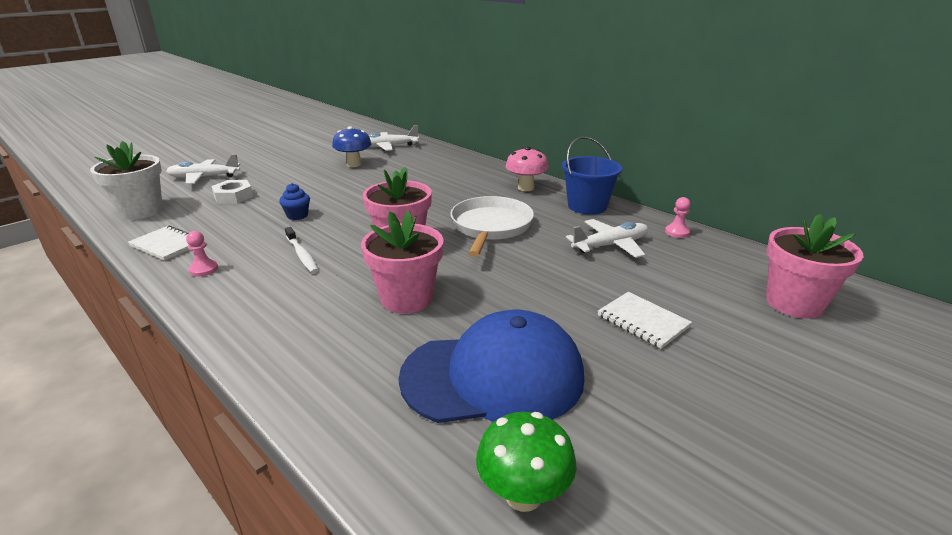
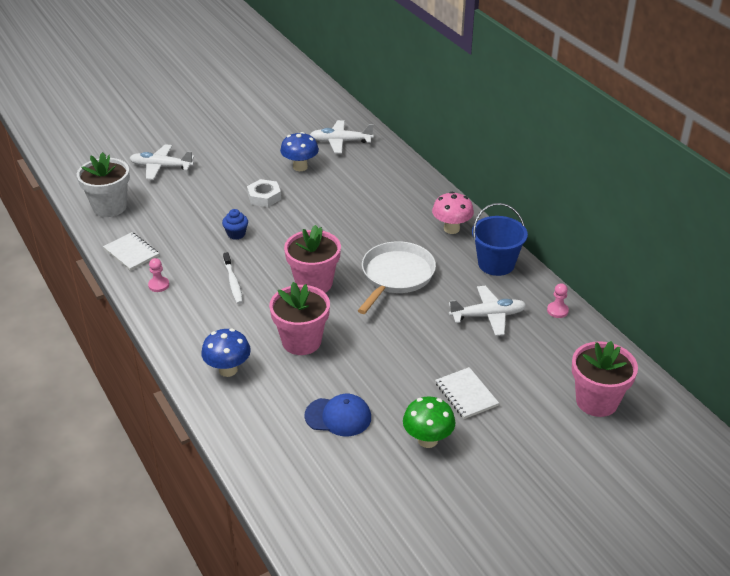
camera: 15 degrees right, 10 degrees up
(233, 196) = (185, 199): white nut -> white nut (264, 197)
(313, 345) = (228, 370): none -> blue mushroom
(493, 376) = (338, 416): blue cap -> blue cap, size x0.54
(523, 495) = (324, 491): green mushroom -> green mushroom (427, 440)

